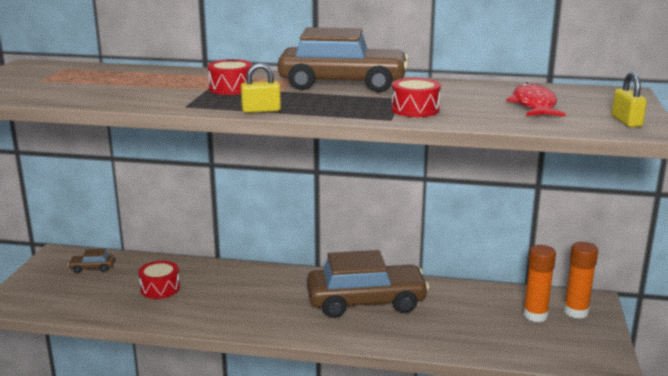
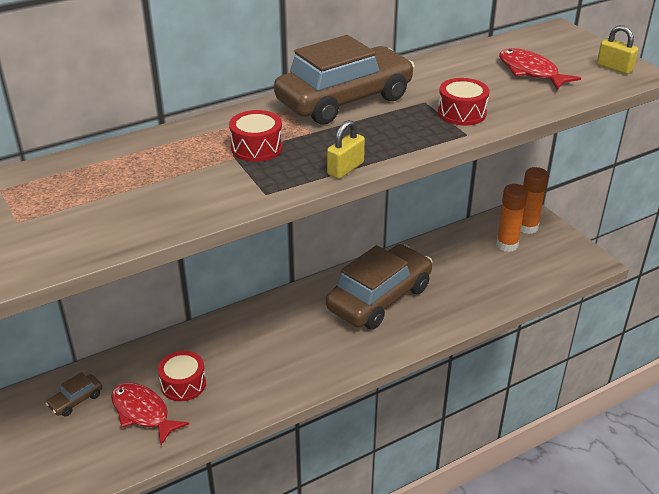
camera: 40 degrees left, 15 degrees up
(115, 291) = (143, 413): none -> red fish

